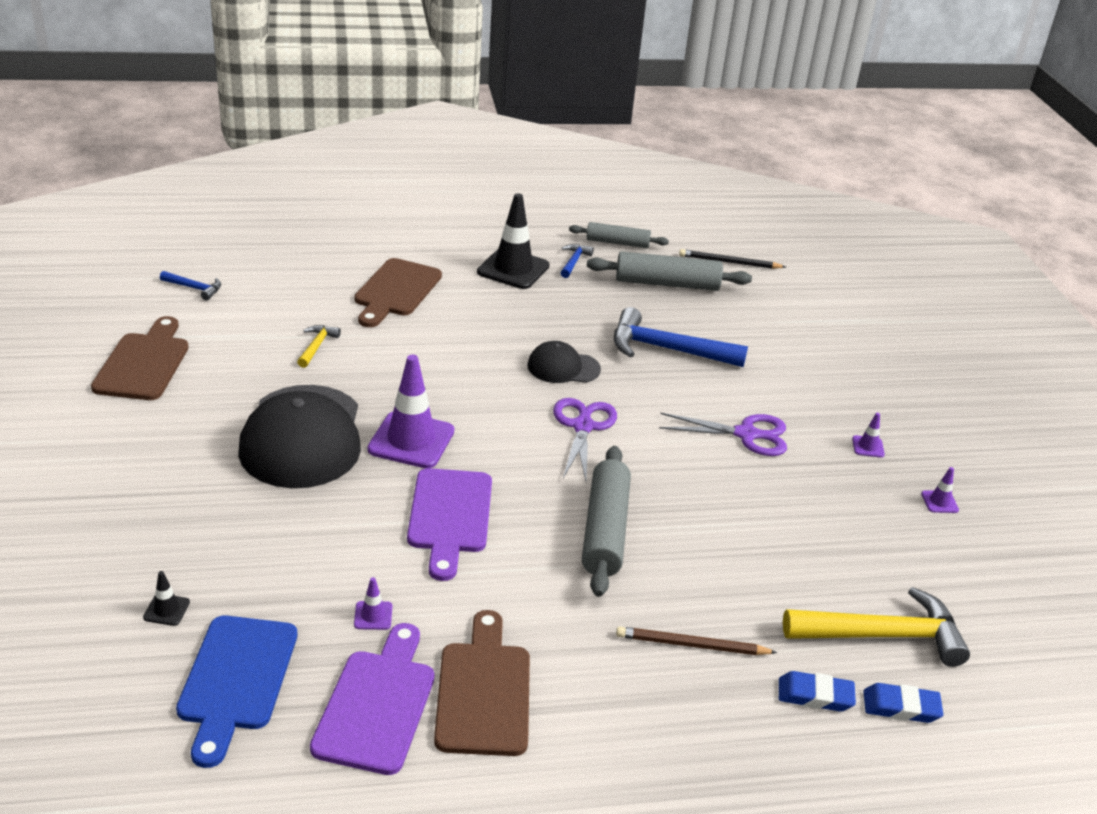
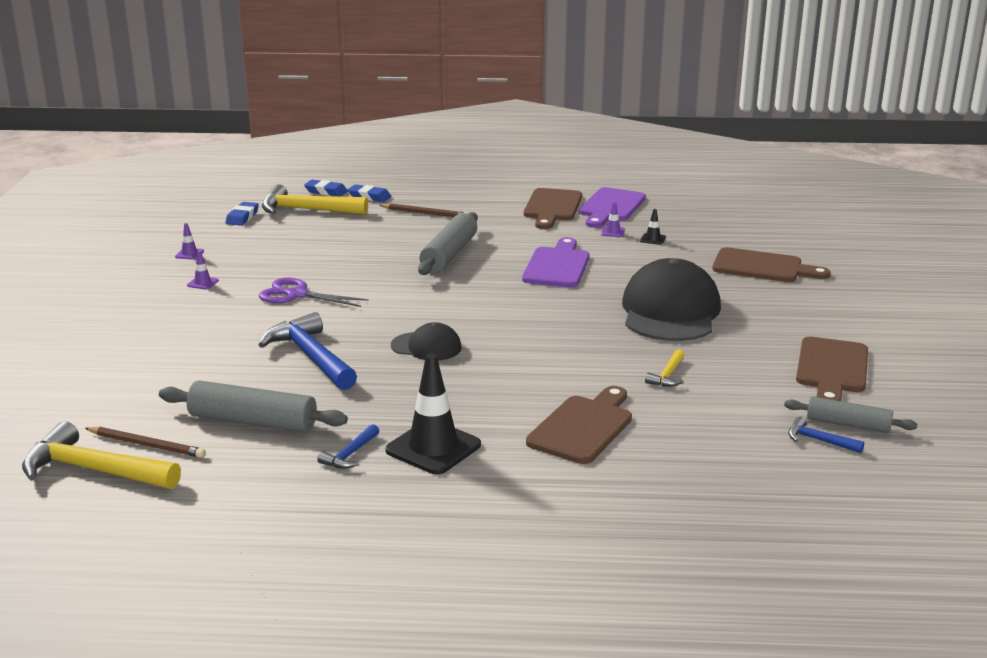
camera: 165 degrees left, 10 degrees down
(153, 538) = (763, 267): none -> brown cutting board
(166, 610) = (739, 240): black traffic cone -> black traffic cone (653, 239)
(236, 680) = (689, 217): blue cutting board -> none
(411, 440) = (580, 305): purple traffic cone -> none
(583, 427) = (432, 306): purple scissors -> none
(617, 243) = (272, 479): grey rolling pin -> grey rolling pin (848, 424)
(667, 349) = (311, 356): blue hammer -> blue hammer turned 150 degrees counterclockwise
(729, 262) = (147, 445): black pencil -> brown pencil
(746, 244) = (94, 470): none -> yellow hammer
(959, 603) = (242, 217): none -> blue eraser

